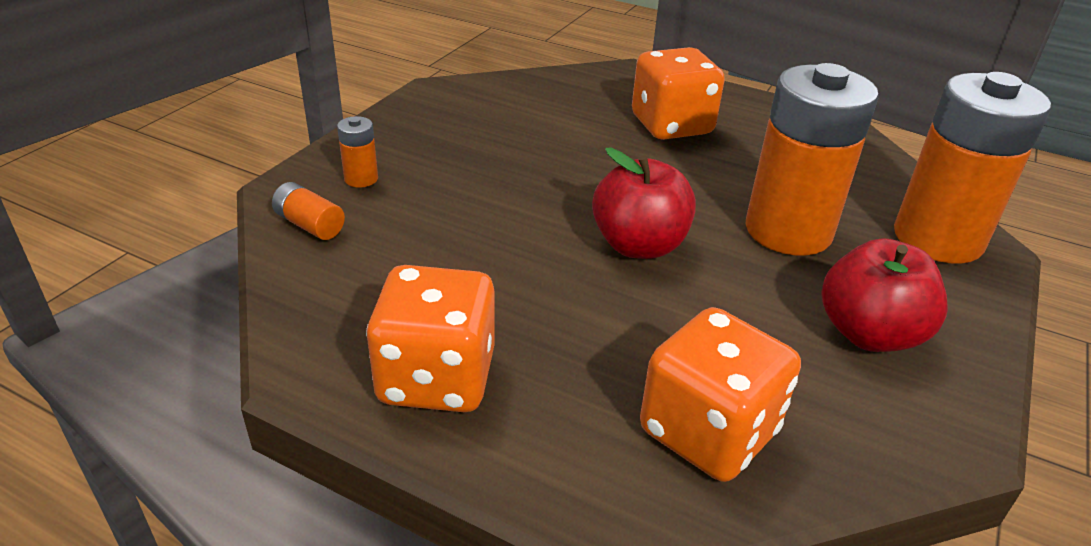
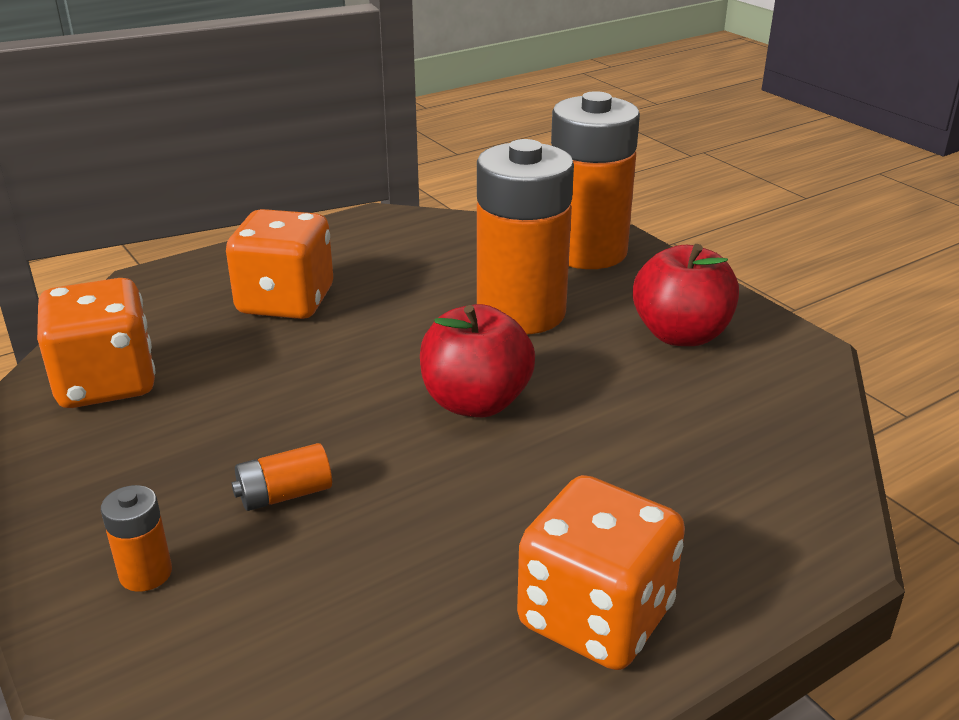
camera: 60 degrees left, 5 degrees down
(309, 225) = (211, 655): orange battery -> orange battery (285, 495)
(708, 432) = (754, 464): orange dice -> orange dice (106, 383)

